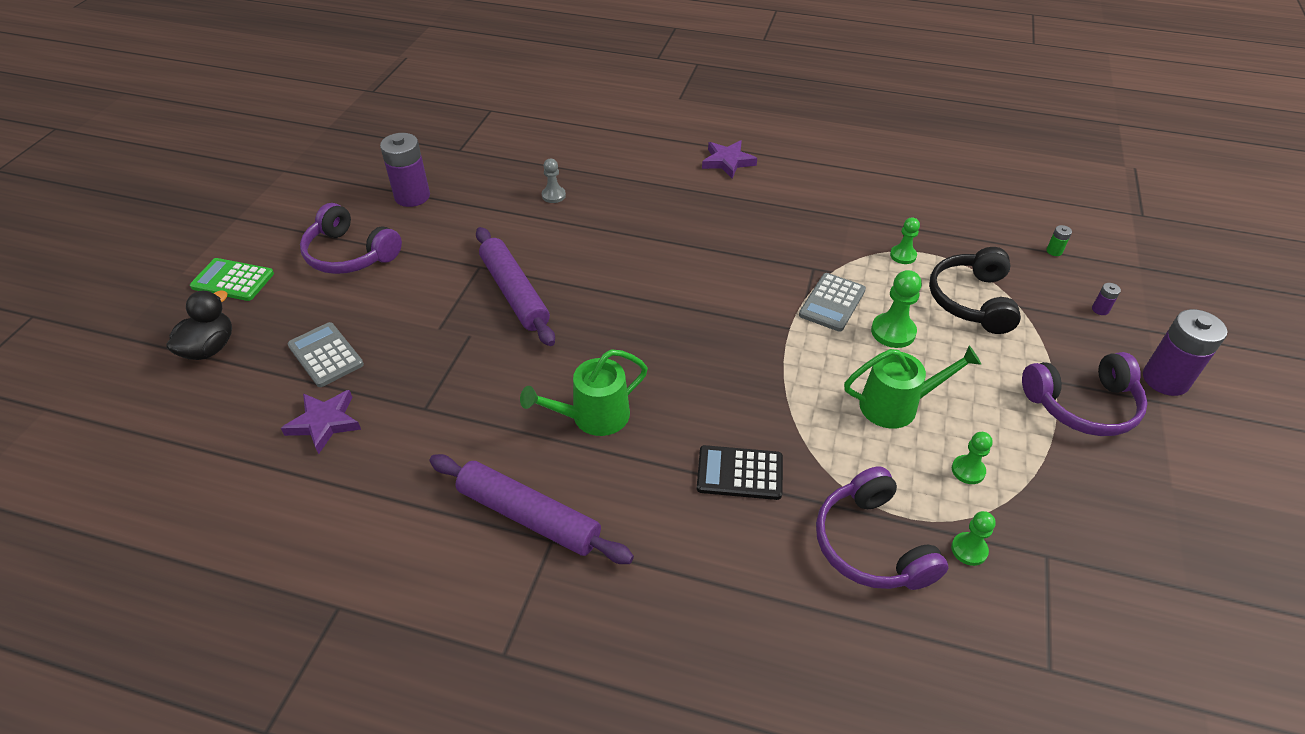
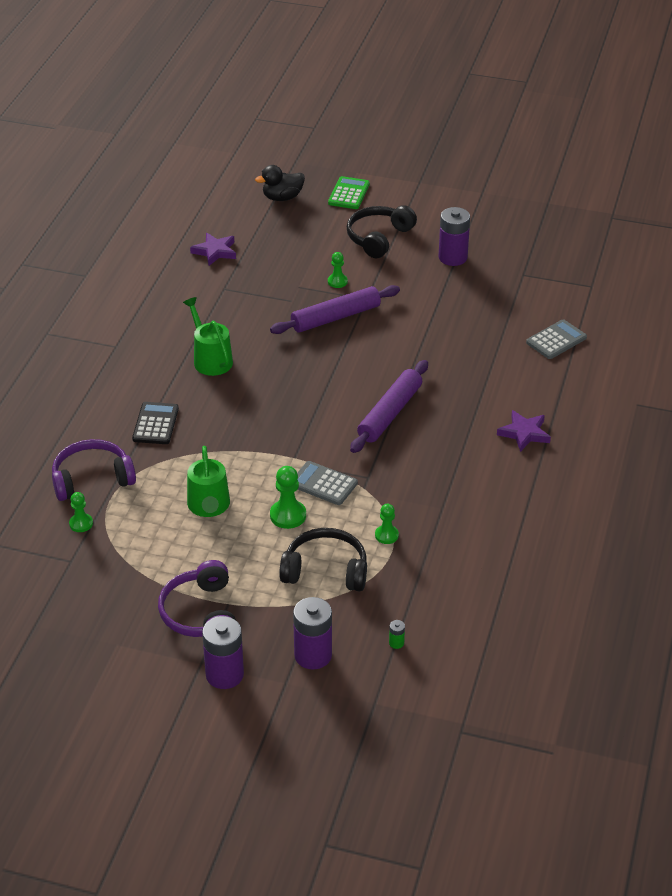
camera: 90 degrees right, 5 degrees down
(210, 348) = (282, 197): black duck -> black duck turned 135 degrees clockwise
(325, 355) = (274, 243): grey calculator -> grey calculator (556, 340)
(350, 254) = (378, 238): purple headphones -> black headphones
(529, 516) = (134, 336): purple rolling pin -> purple rolling pin (390, 413)
(553, 195) = (460, 330): grey pawn -> none
(968, 470) = (144, 535): green pawn -> green pawn (337, 282)
(1100, 309) = (313, 655): purple battery -> purple battery, size x2.45

